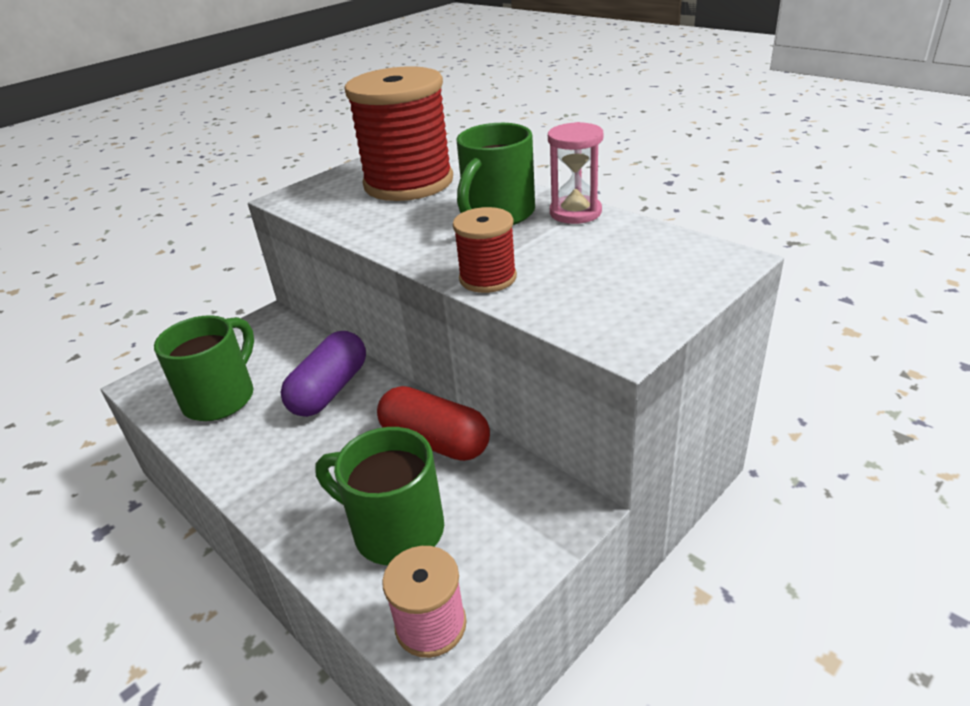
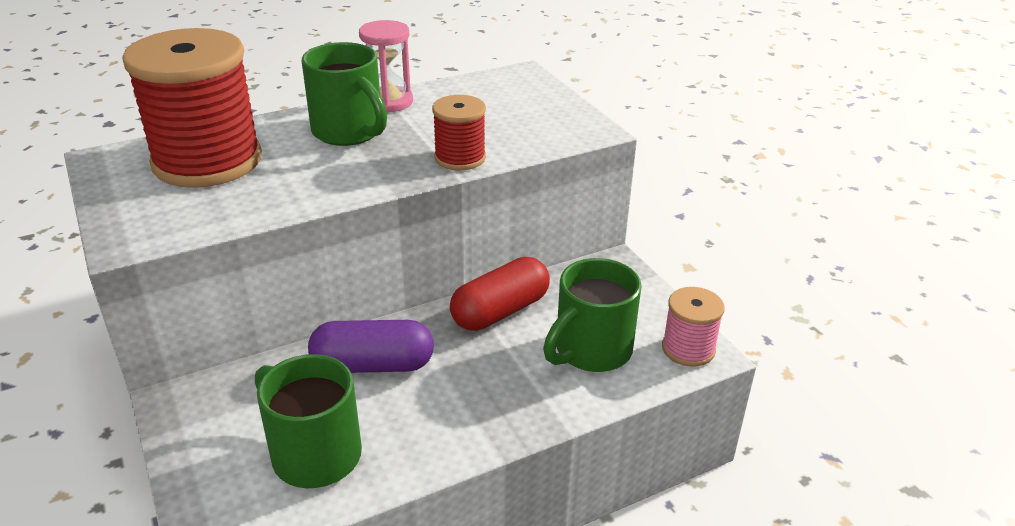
camera: 75 degrees left, 0 degrees up
(330, 390) = (373, 365): purple capsule -> purple capsule turned 45 degrees counterclockwise

